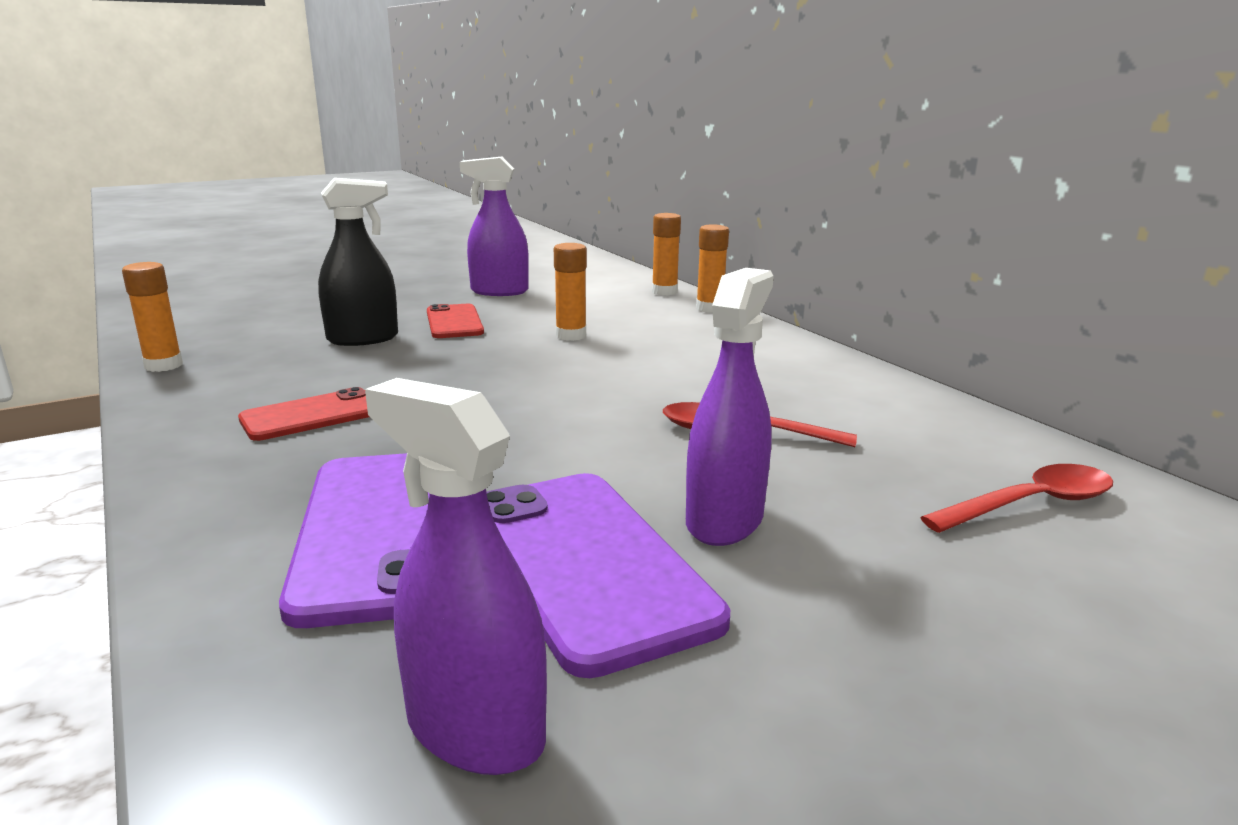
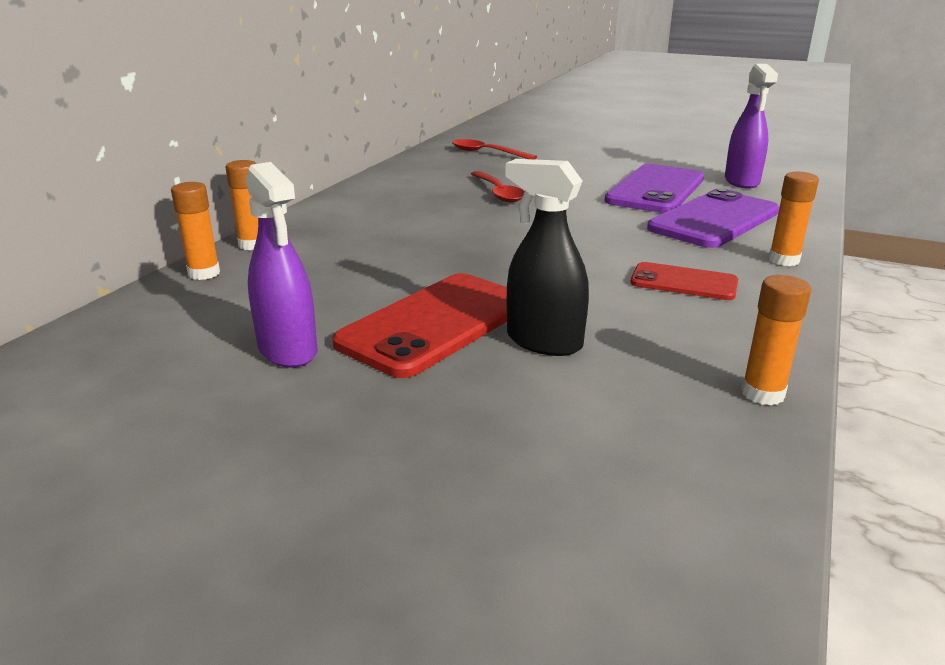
camera: 125 degrees left, 5 degrees up
(454, 322) = (435, 324): red phone -> red phone, size x1.75
(571, 335) = (402, 267): orange glue stick -> orange glue stick (783, 260)
(724, 520) = (585, 181): purple spray bottle -> none

